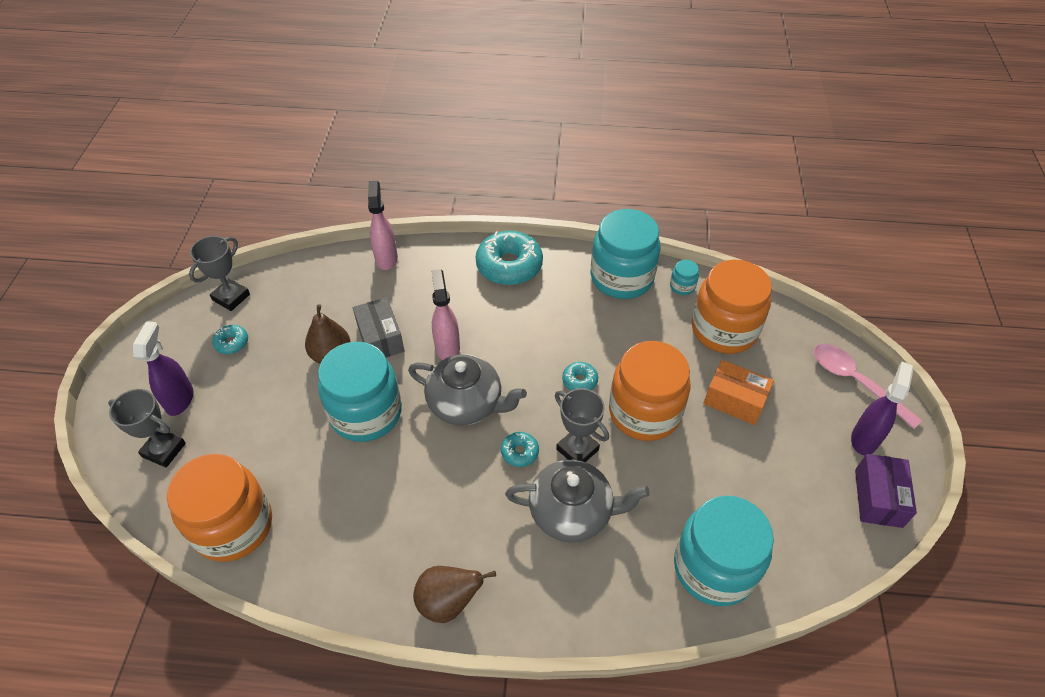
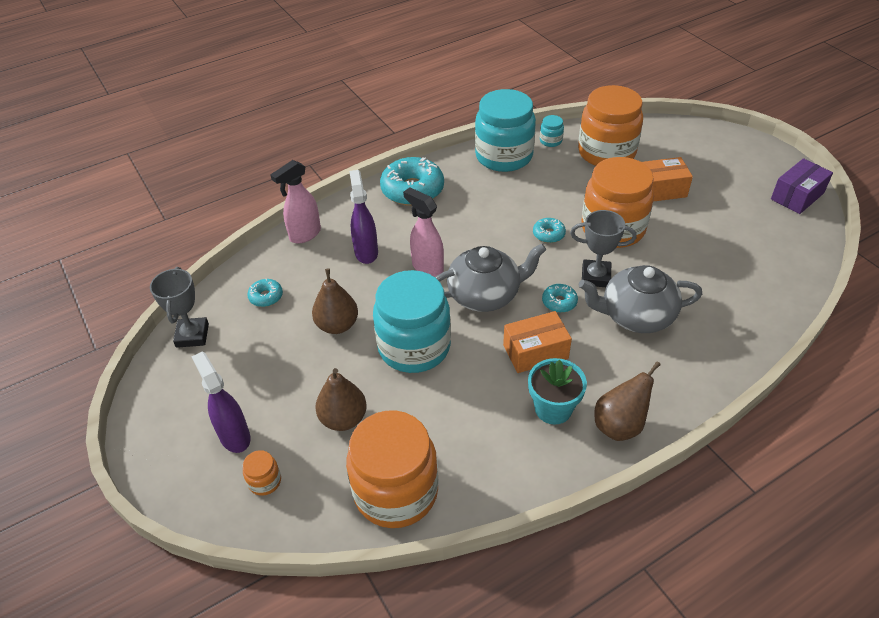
camera: 35 degrees left, 5 degrees down
(164, 450) = (265, 481): grey trophy -> orange jar
(232, 343) = (234, 367): turquoise donut -> turquoise donut (266, 297)
(258, 438) = (343, 419): none -> brown pear
(380, 338) = (365, 291): grey box -> none
(386, 258) = (305, 235): pink spray bottle -> pink spray bottle turned 90 degrees counterclockwise
(412, 546) = (553, 408): none -> turquoise flower pot
(452, 484) = (535, 352): none -> orange box
(572, 512) = (636, 316): grey teapot -> grey teapot turned 150 degrees counterclockwise
(714, 567) = (755, 291): turquoise jar -> none
(855, 382) = (715, 141): pink spoon -> none
(864, 439) = (754, 169): purple spray bottle -> purple spray bottle (366, 252)
(878, 498) = (797, 196): purple box -> purple box turned 75 degrees clockwise

